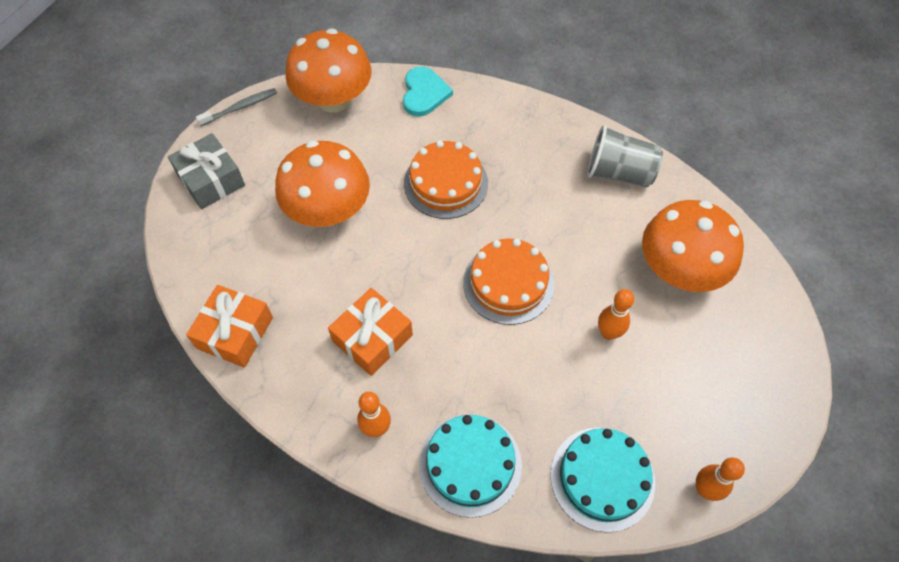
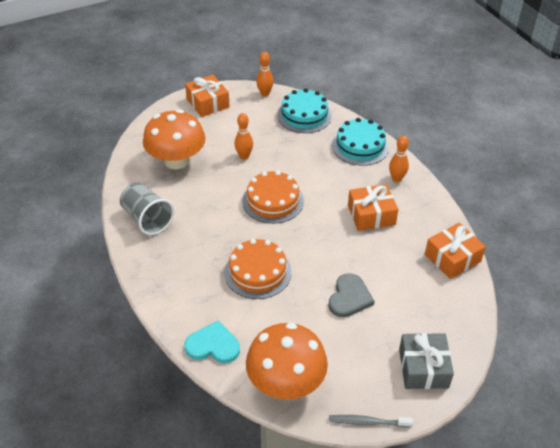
camera: 145 degrees left, 15 degrees down
(328, 210) = (349, 297): orange mushroom -> grey heart
(424, 93) = (213, 345): turquoise heart -> turquoise heart turned 60 degrees clockwise
(759, 403) = (207, 103): none -> orange gift

